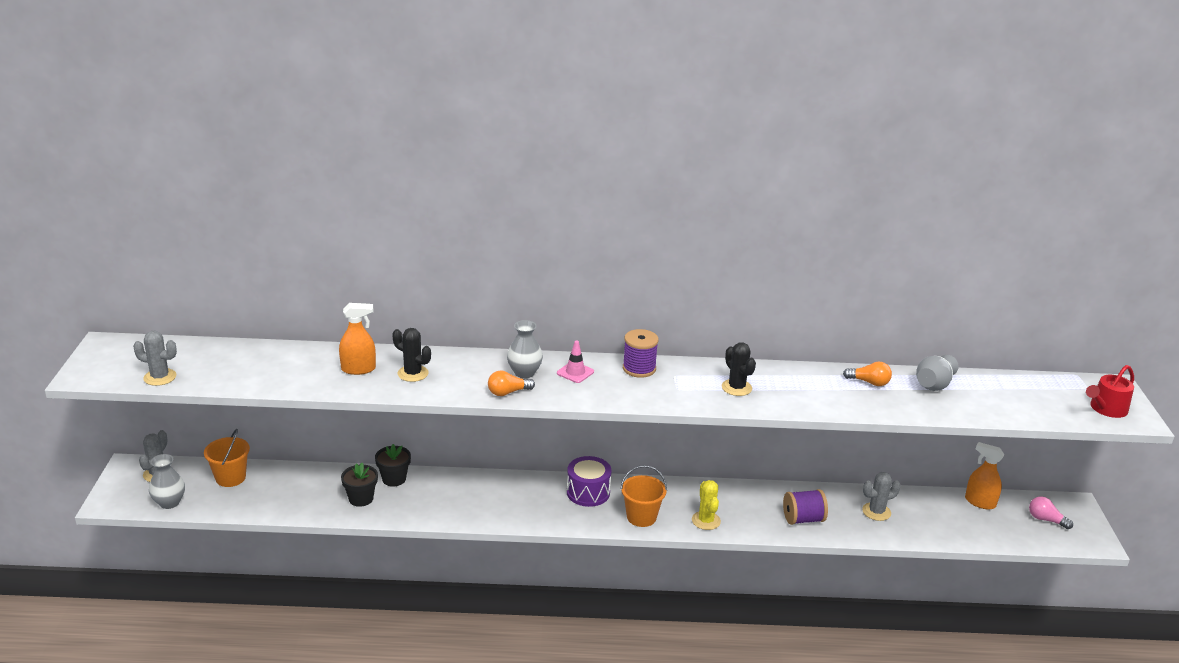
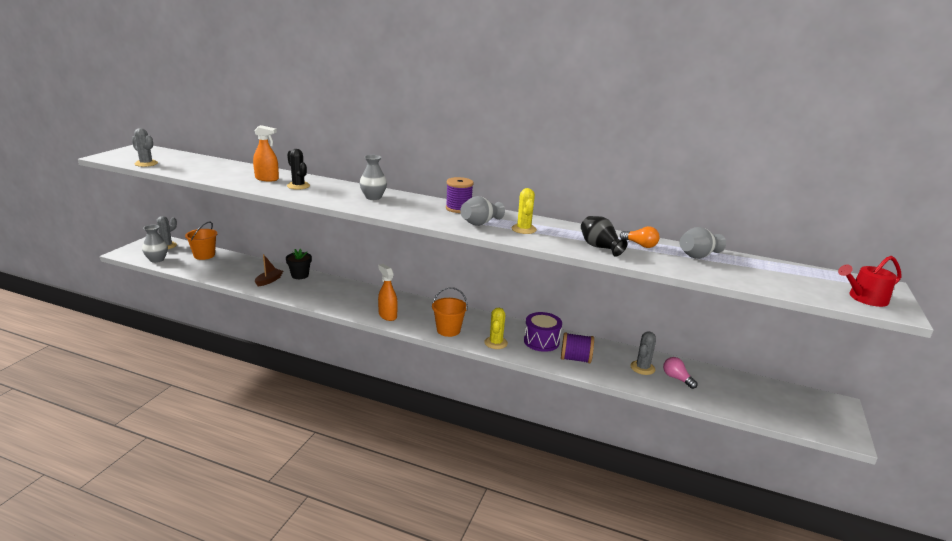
camera: 20 degrees right, 5 degrees down
(361, 499) = (269, 281): black flower pot -> brown boat
(508, 392) = (349, 204): orange light bulb -> none
(575, 372) = (409, 203): pink traffic cone -> none
(588, 492) = (422, 308): purple drum -> purple drum (541, 341)
(683, 389) = (480, 223): none -> grey vase
(736, 388) = (523, 229): black cactus -> yellow cactus
(833, 397) = (599, 247): none -> black vase
(876, 512) = (642, 368): grey cactus -> grey cactus turned 60 degrees counterclockwise
(980, 502) = (742, 382): orange spray bottle -> orange spray bottle (387, 315)
(1046, 520) = (801, 408): pink light bulb -> pink light bulb (677, 378)

